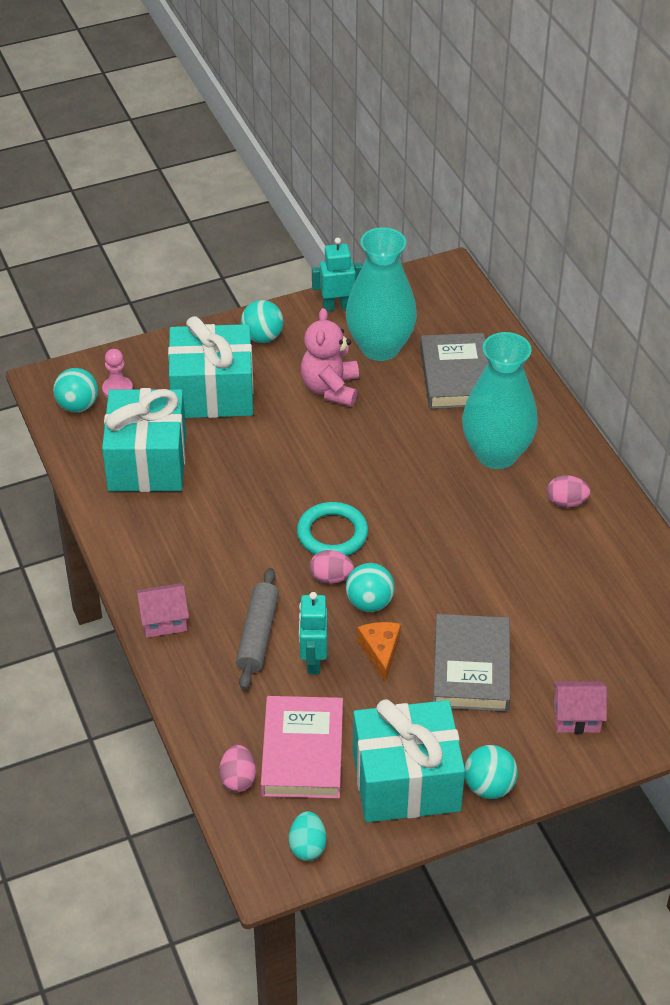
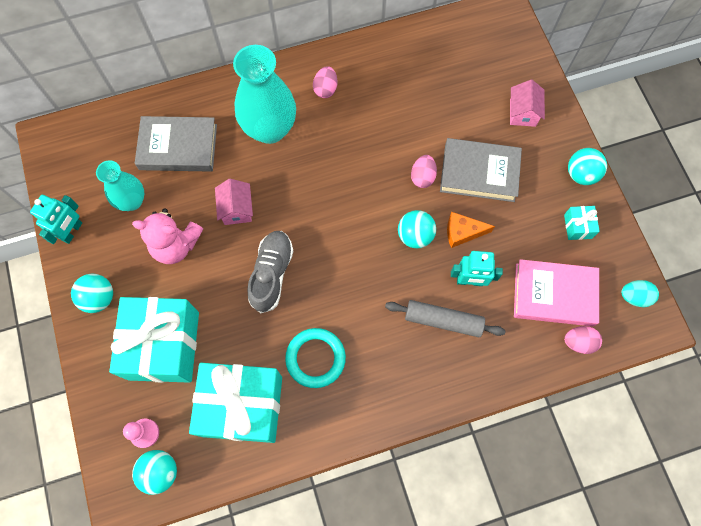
camera: 85 degrees left, 25 degrees up
(164, 620) = (425, 395): pink house -> pink house (236, 209)
(304, 472) = (272, 274): none -> grey shoe
(331, 578) = (388, 261): pink egg -> pink egg (422, 177)
(332, 534) = (342, 257): turquoise ring -> turquoise ring (315, 358)
(337, 307) = (72, 231): turquoise robot -> turquoise robot turned 150 degrees counterclockwise
(380, 347) = (132, 201): turquoise vase -> turquoise vase, size x0.59
(406, 781) = (578, 226): turquoise gift -> turquoise gift, size x0.41

